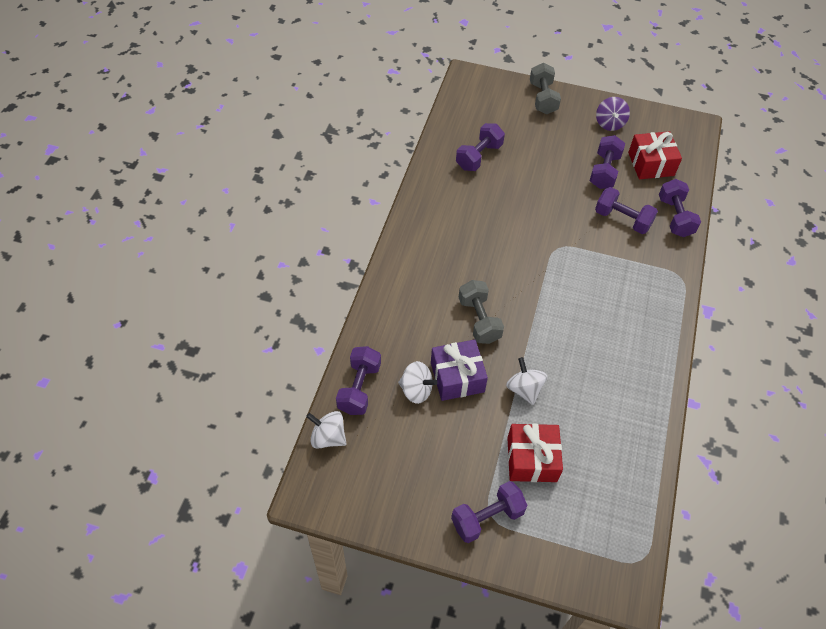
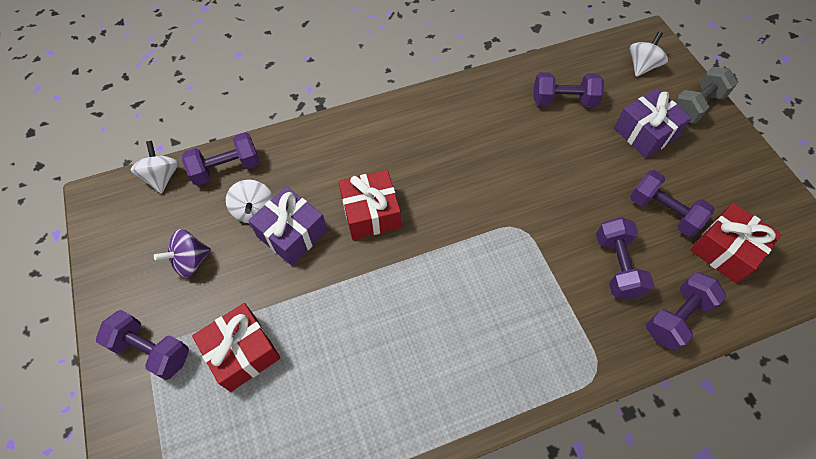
camera: 55 degrees right, 5 degrees up
(479, 320) = (371, 213): grey dumbbell -> red gift
(524, 389) = (320, 298): white spinning top -> white spinning top (642, 66)
(541, 136) = (645, 133): none -> purple gift
(604, 171) = (663, 212): purple dumbbell -> purple dumbbell turned 60 degrees clockwise
(609, 123) = (734, 180): purple spinning top -> purple spinning top (191, 261)

